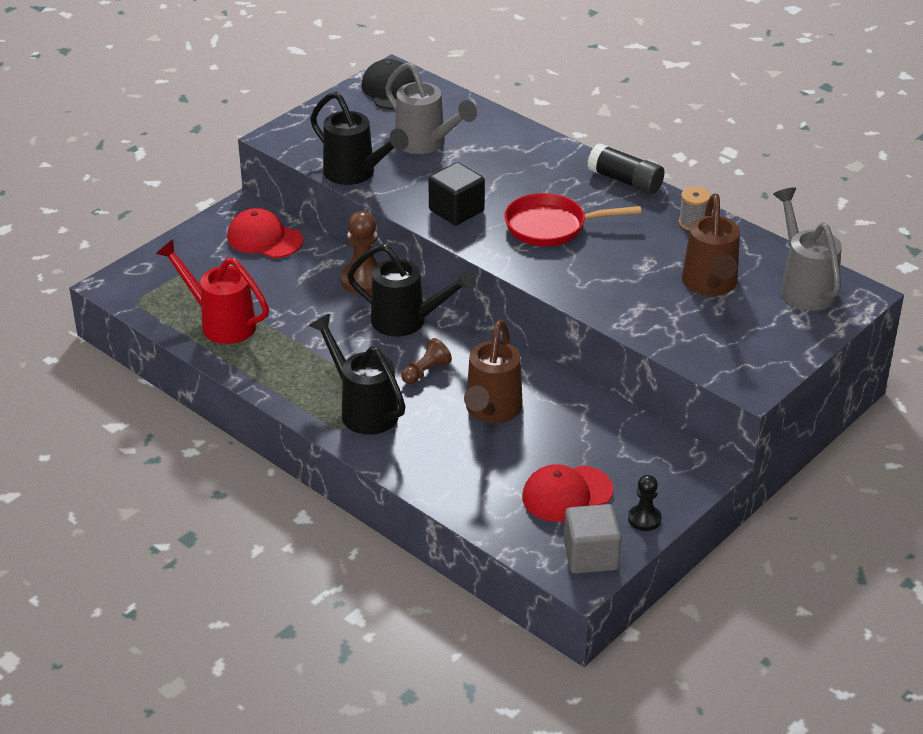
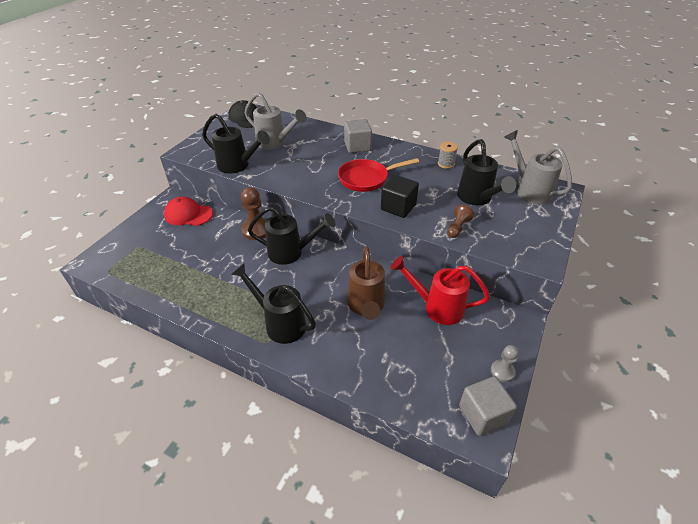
camera: 15 degrees left, 5 degrees up
(220, 323) = (168, 276): red watering can -> red watering can (436, 307)
(426, 372) = (314, 285): brown pawn -> brown pawn (457, 228)
(456, 211) = (306, 178): black cube -> black cube (398, 207)
(560, 170) = (357, 146): none -> grey cube
(567, 494) = (442, 362): red cap -> none
(625, 181) = (396, 147): black glue stick -> none
(644, 519) = (502, 371): black pawn -> grey pawn
(710, 285) = (477, 199): brown watering can -> black watering can

